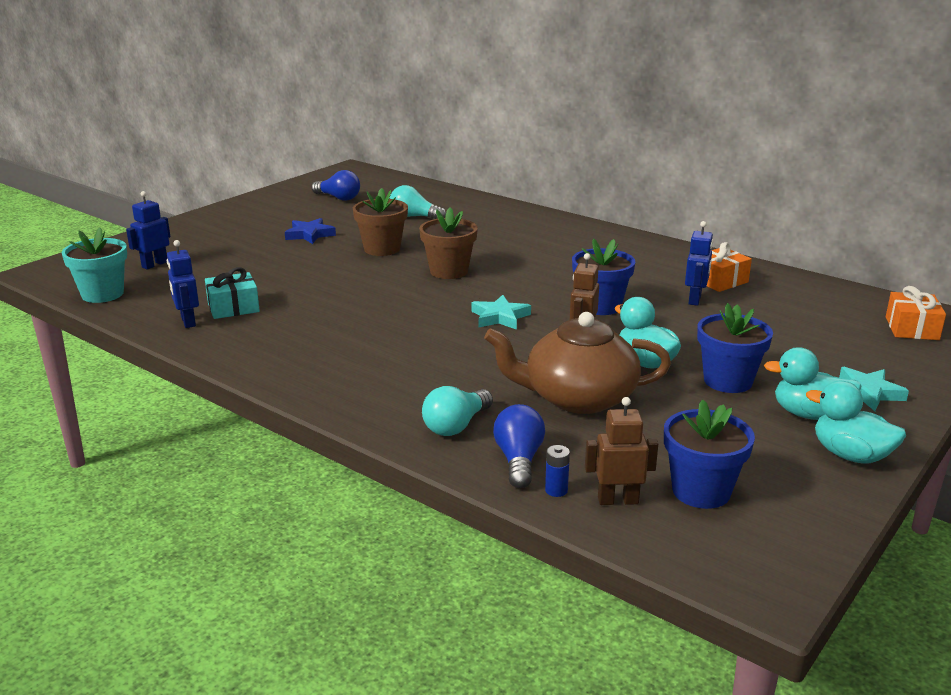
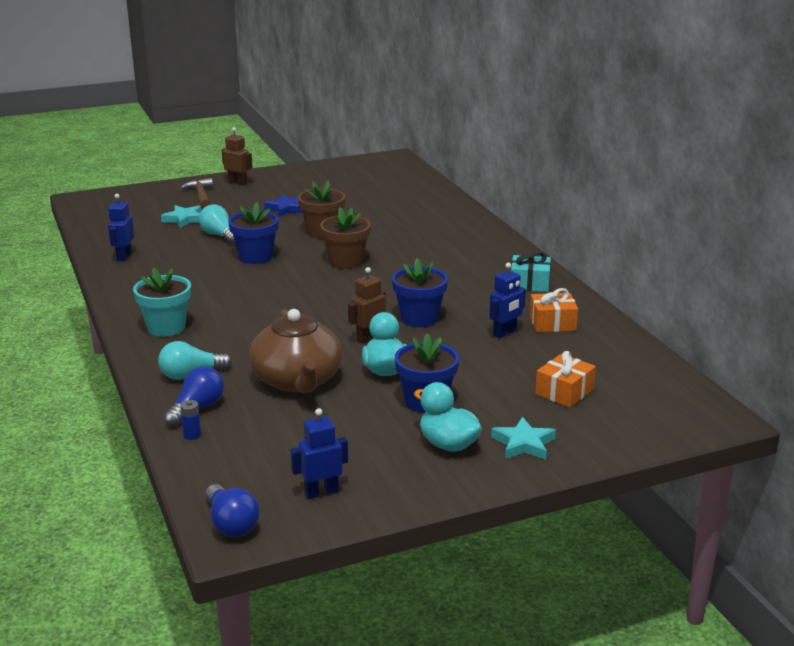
camera: 30 degrees right, 0 degrees up
(102, 294) = (98, 224): turquoise flower pot -> turquoise flower pot (166, 327)
(154, 264) = (155, 209): blue robot -> blue robot (321, 492)
(192, 241) = (201, 196): none -> brown hammer
(233, 307) = (164, 253): turquoise gift -> turquoise gift (529, 283)
(338, 198) = (349, 182): blue light bulb -> blue light bulb (231, 524)
(414, 217) = (384, 210): turquoise light bulb -> turquoise light bulb (219, 235)
(500, 317) = (331, 307): turquoise star -> turquoise star (184, 219)
(578, 398) = (297, 381): brown teapot -> brown teapot turned 135 degrees counterclockwise
(618, 500) = (220, 454): brown robot -> brown robot (238, 183)
(701, 491) = (283, 467): blue flower pot -> blue flower pot (255, 257)
(850, 455) = (429, 482): turquoise duck -> none
(912, 328) = (658, 407): orange gift -> orange gift (564, 392)

